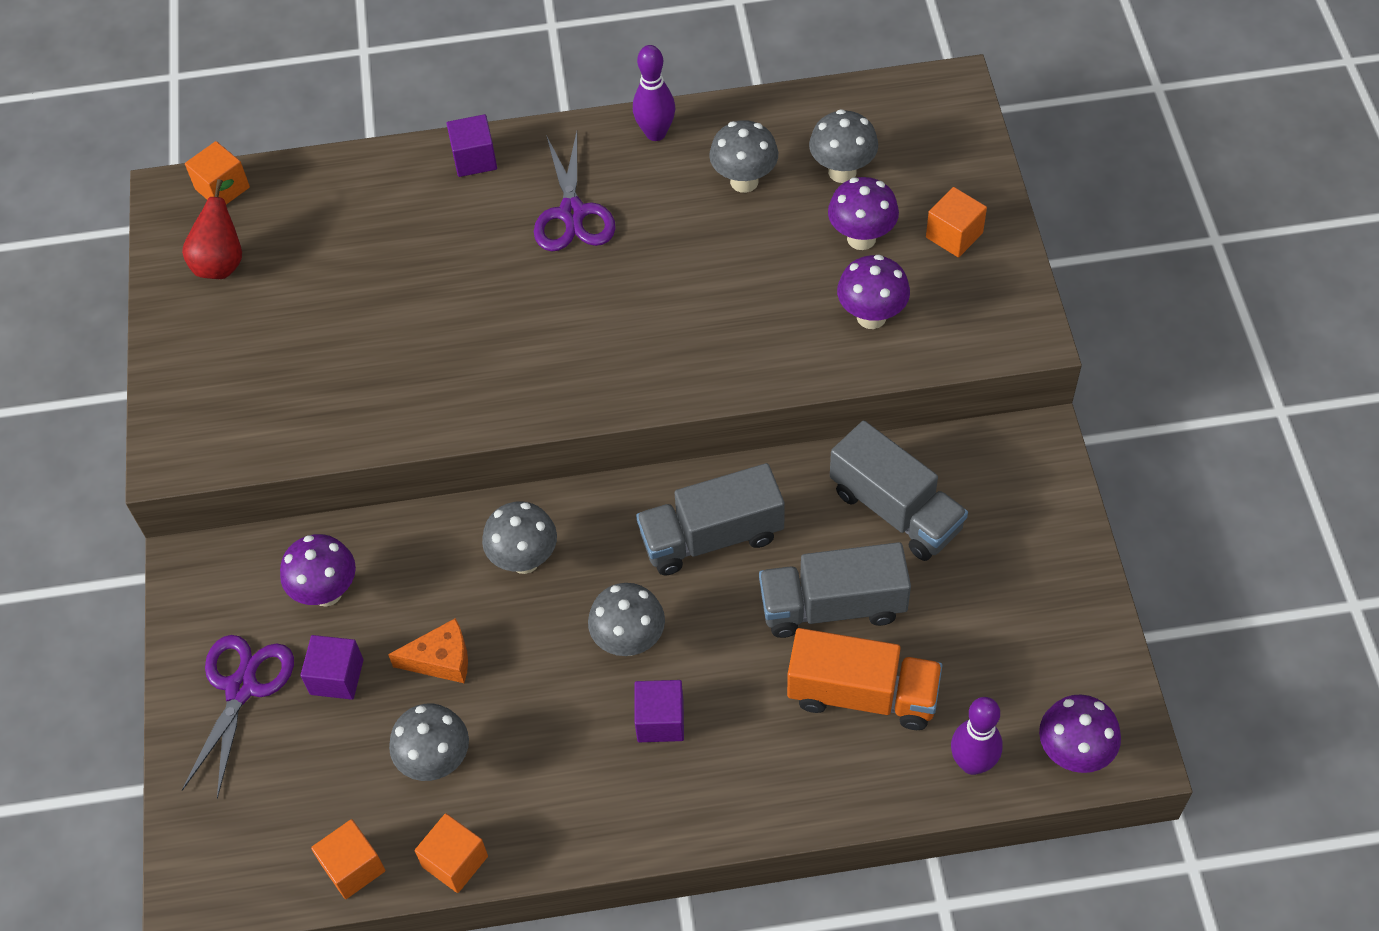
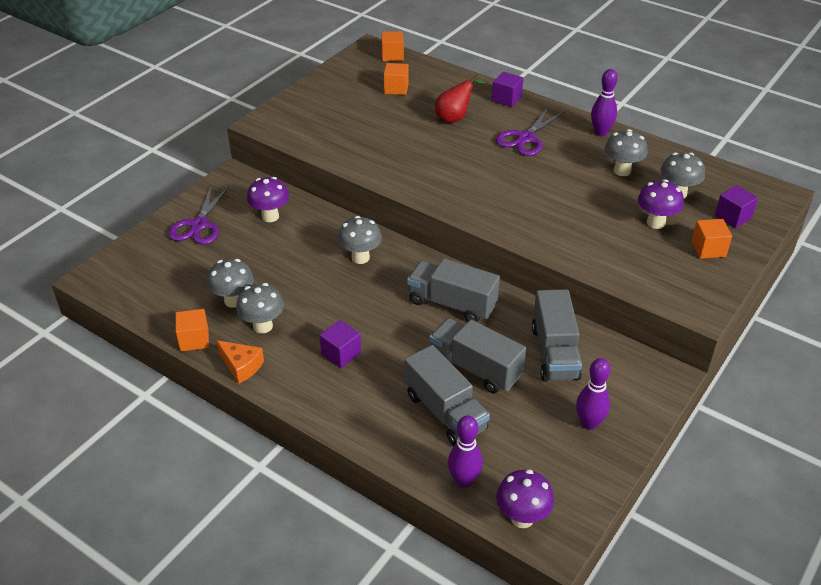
camera: 40 degrees right, 15 degrees down
(222, 261) = (362, 76): red pear -> red pear (455, 118)
(241, 688) = (199, 225): purple scissors -> purple scissors turned 135 degrees clockwise
(337, 677) = (236, 246): purple cube -> purple cube (733, 216)
(353, 867) = (156, 312): orange cube -> orange cube (396, 88)
(441, 660) = (282, 268): orange cheese -> orange cheese (241, 366)
(629, 641) = (366, 316): grey mushroom -> grey mushroom (263, 326)
(862, 694) = (445, 412): orange truck -> grey truck
(871, 317) = (623, 254): purple mushroom -> none
(1022, 575) = (589, 423): none -> purple bowling pin

